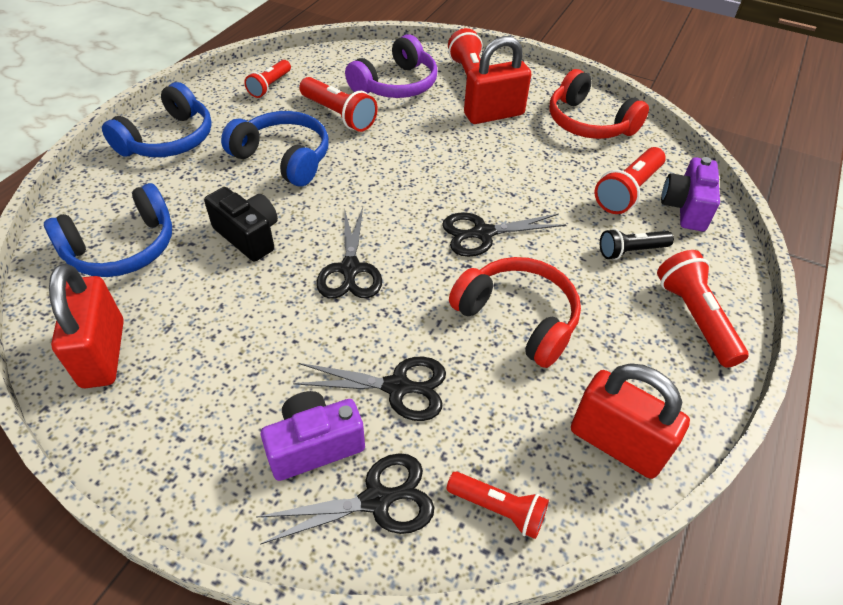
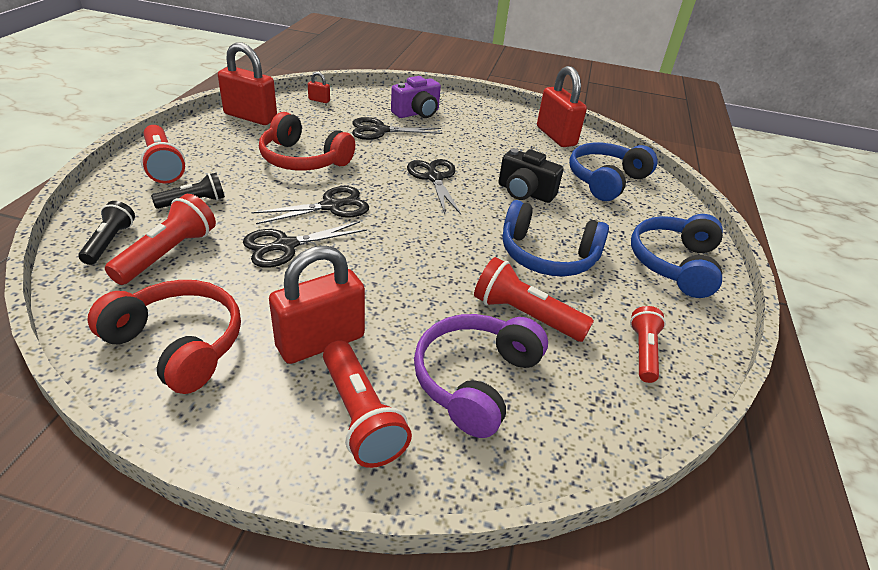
camera: 165 degrees right, 10 degrees down
(376, 500) = (379, 101): black scissors -> black scissors (286, 246)
(498, 509) = (319, 100): red flashlight -> red padlock
(685, 208) = (109, 242): purple camera -> black flashlight

